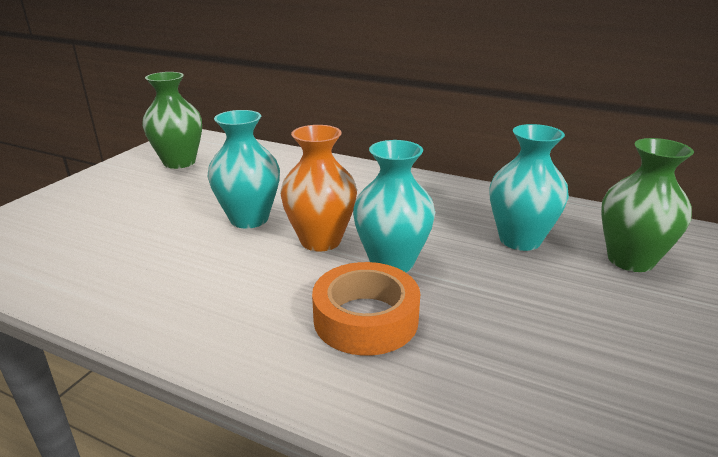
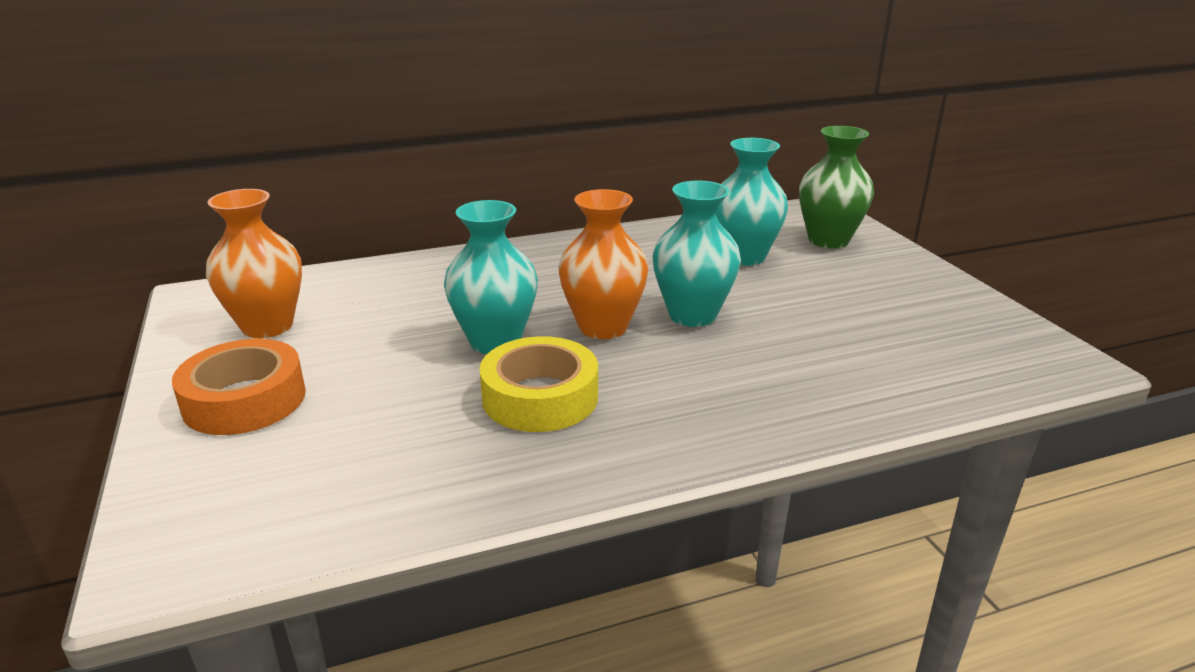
camera: 45 degrees left, 0 degrees up
(179, 162) = (267, 326): green vase -> orange vase
(203, 263) = (540, 397): none -> yellow tape
(366, 319) = (754, 361): orange tape -> orange tape (244, 400)

